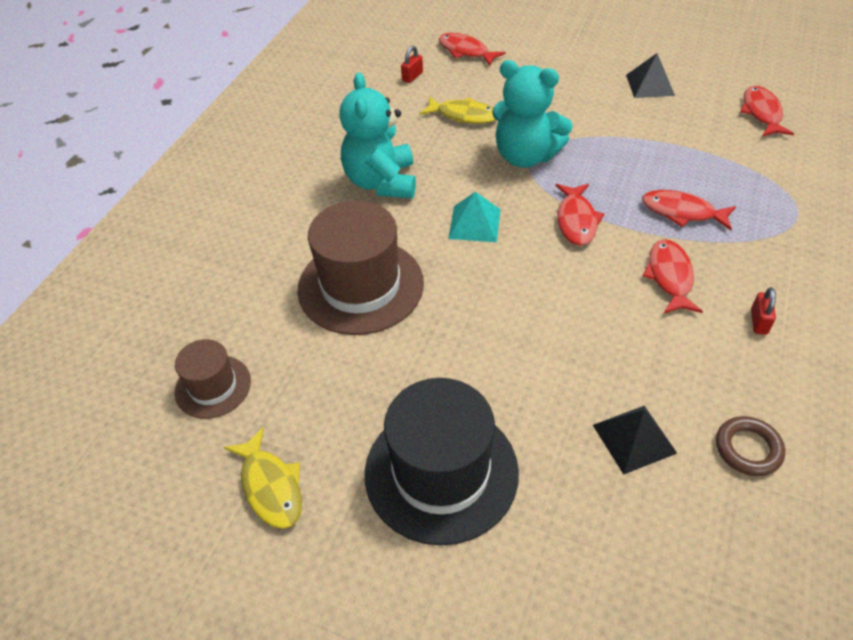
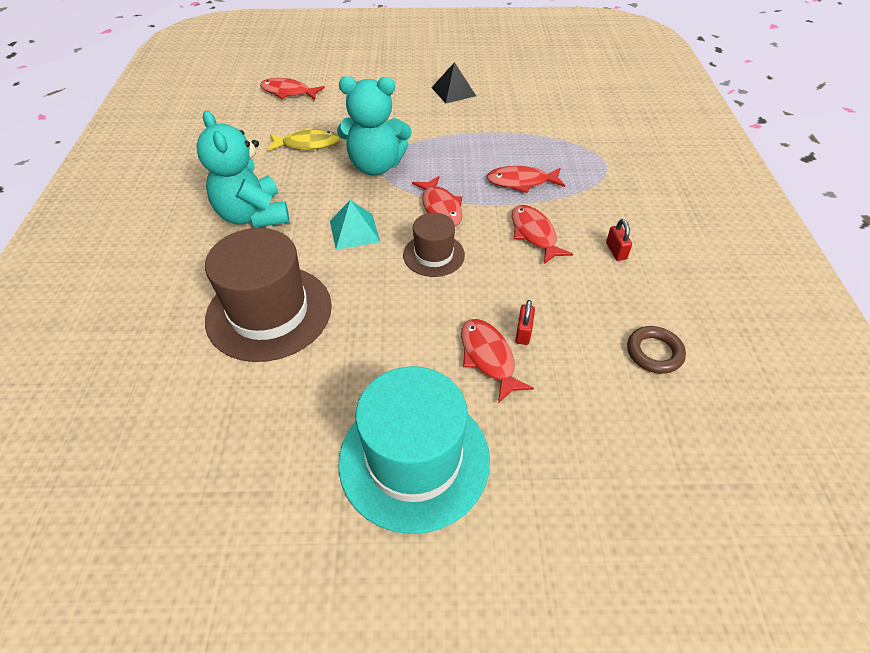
camera: 25 degrees left, 0 degrees up
(213, 386) = (148, 453): brown hat -> brown hat (433, 255)
(270, 486) = (249, 534): yellow fish -> none
(412, 76) = (247, 121): red padlock -> red padlock (523, 332)
(441, 472) = (414, 459): black hat -> turquoise hat
(634, 439) = (565, 373): black pyramid -> none
(762, 113) = (546, 96): red fish -> red fish (488, 358)

